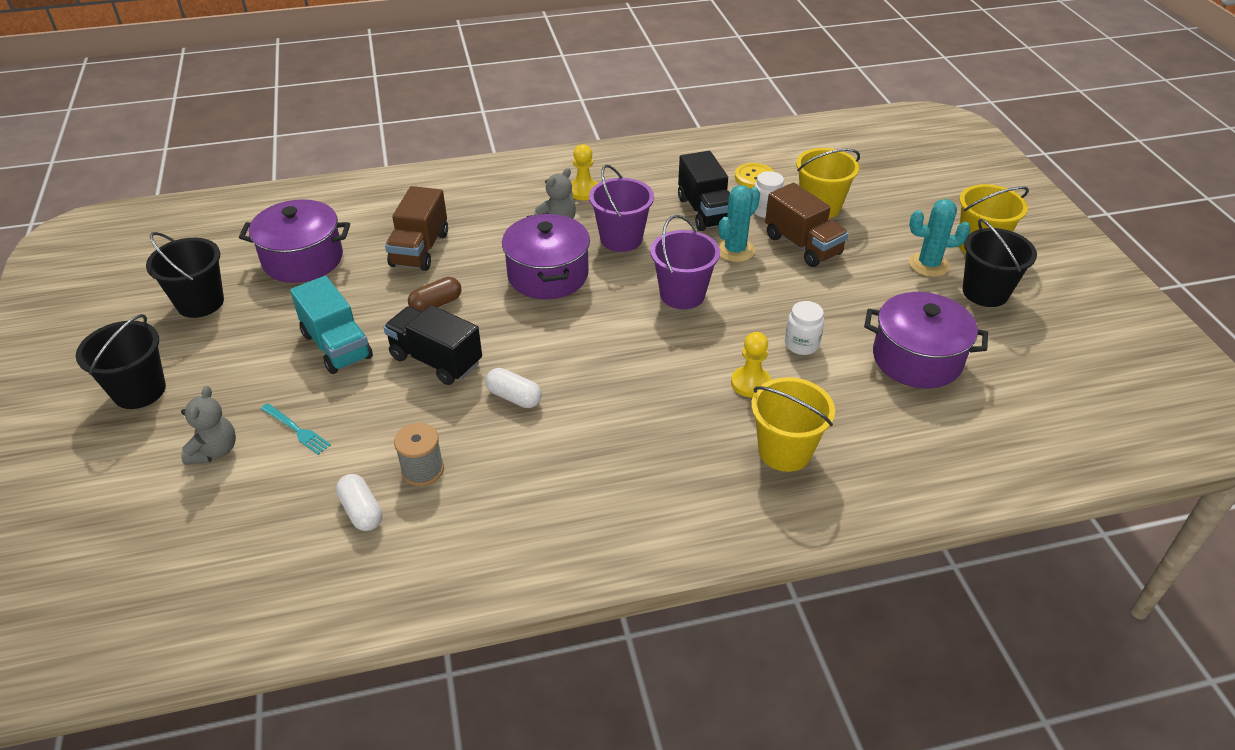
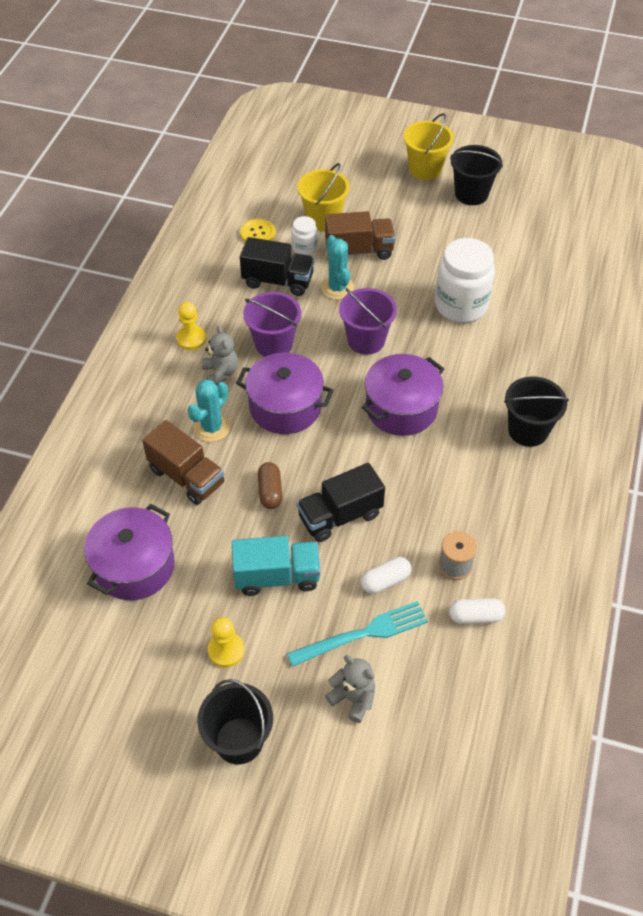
camera: 60 degrees left, 10 degrees up
(200, 303) = (141, 664): black bucket -> black bucket (528, 430)
(297, 430) = (363, 634): turquoise fork -> turquoise fork, size x1.75
(514, 397) = (413, 483): white capsule -> white capsule (385, 581)
(750, 383) = (481, 349): yellow pawn -> yellow pawn (226, 650)
(784, 451) = (551, 364): yellow bucket -> none
(801, 344) = (461, 305): white jar -> white jar, size x2.02
(917, 359) = (510, 259): purple pot -> purple pot (401, 408)
(928, 264) = (426, 203): turquoise cactus -> turquoise cactus (212, 428)

